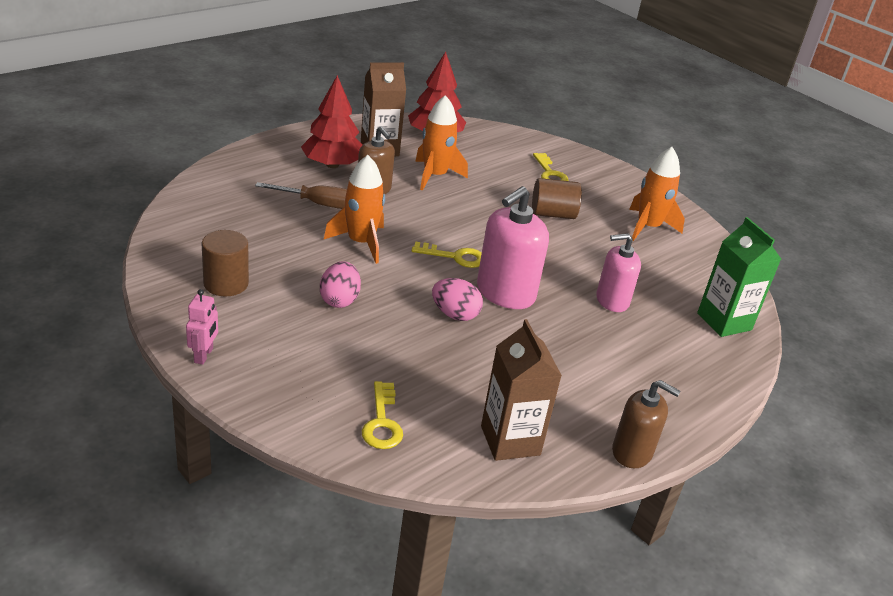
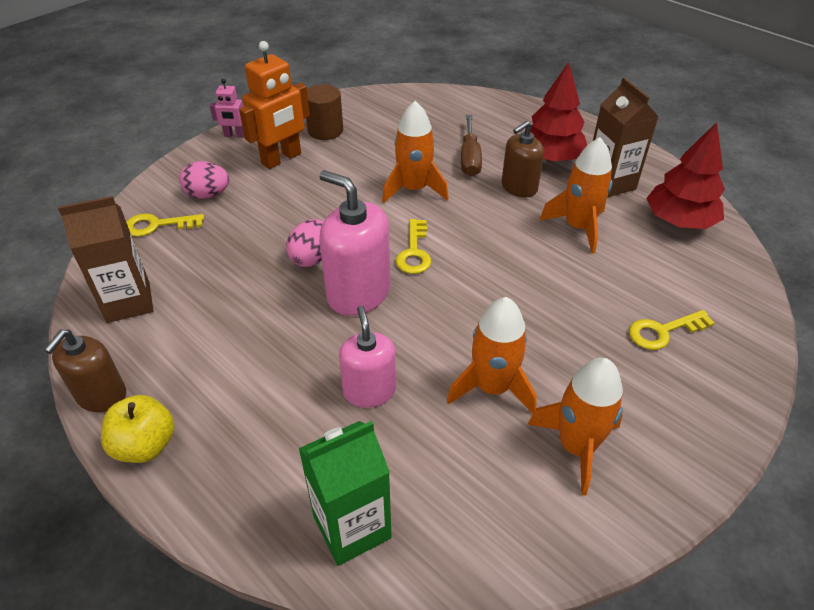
camera: 90 degrees right, 10 degrees up
(274, 320) = (281, 159): none -> orange robot
(339, 300) = (317, 187): pink egg -> pink egg (208, 195)
(553, 214) = (551, 334): brown cylinder -> none
(604, 248) = (492, 388): none -> orange rocket
(679, 421) = (145, 445): none -> yellow apple

